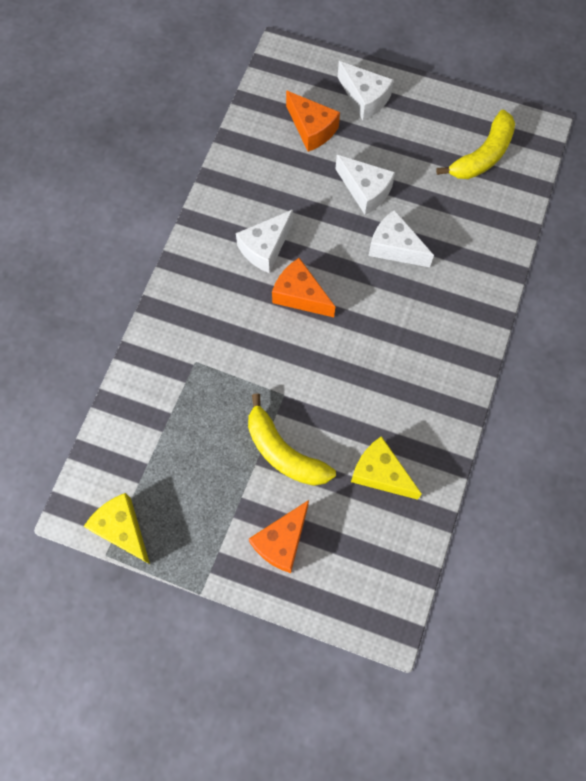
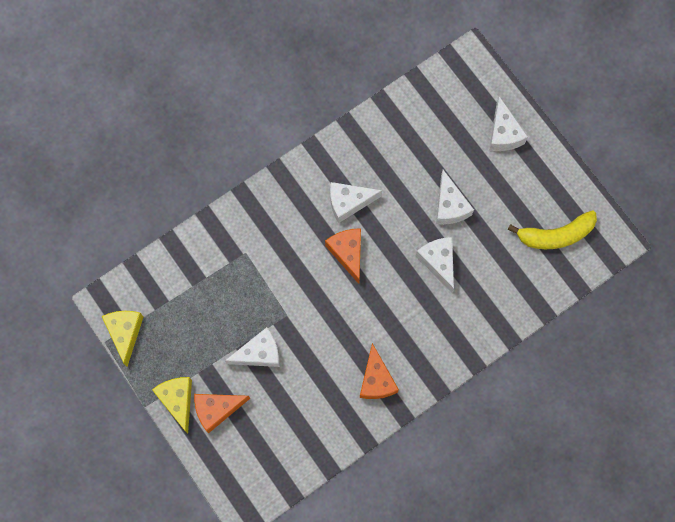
camera: 35 degrees right, 5 degrees up
(284, 452) = (259, 353): yellow banana -> white cheese
(311, 129) = (447, 133): orange cheese -> orange cheese (376, 380)
(380, 473) = (311, 410): yellow cheese -> yellow cheese (178, 400)

